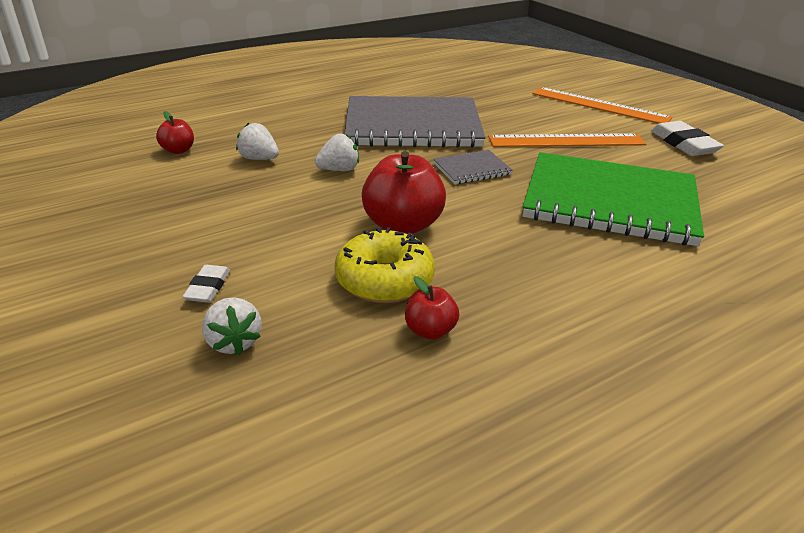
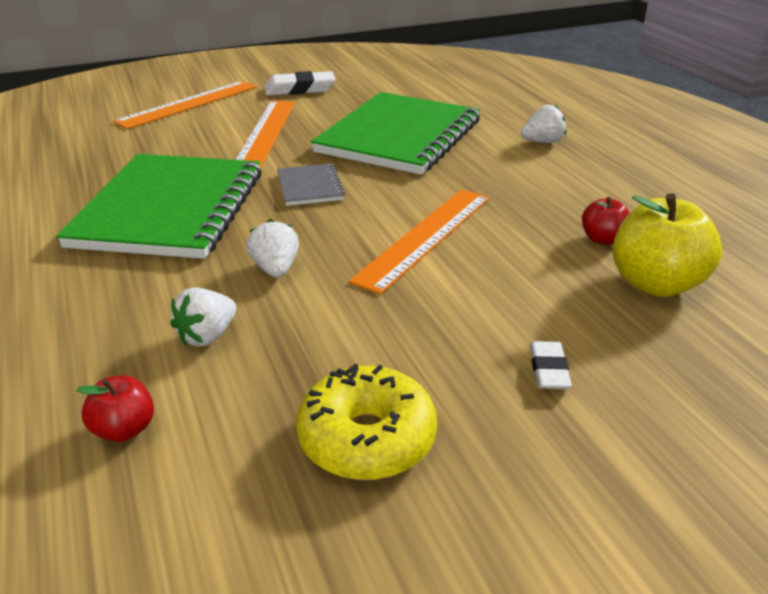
camera: 80 degrees left, 0 degrees up
(208, 287) = (548, 369): white eraser -> white eraser turned 75 degrees clockwise
(234, 342) = (643, 347): white strawberry -> white strawberry (542, 142)
(343, 362) = (655, 284): none -> yellow apple
(384, 280) = (528, 255): yellow donut -> yellow donut (367, 438)
(403, 225) = (424, 237): red apple -> orange ruler
(412, 126) = (170, 209): grey notebook -> green notebook

